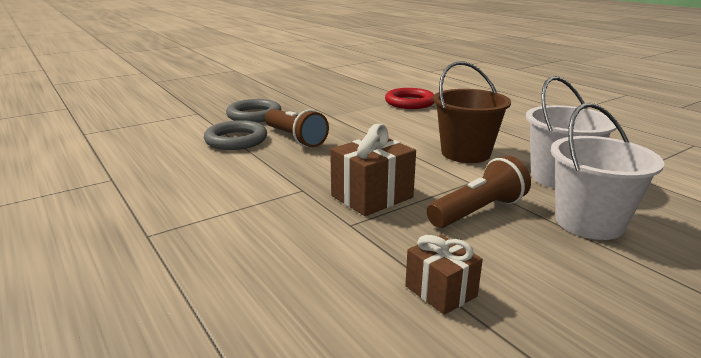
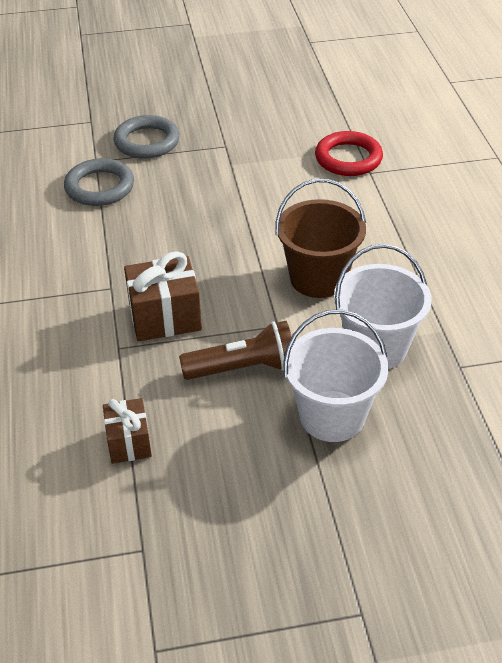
camera: 25 degrees right, 20 degrees up
(295, 138) = (160, 200): brown flashlight -> none

